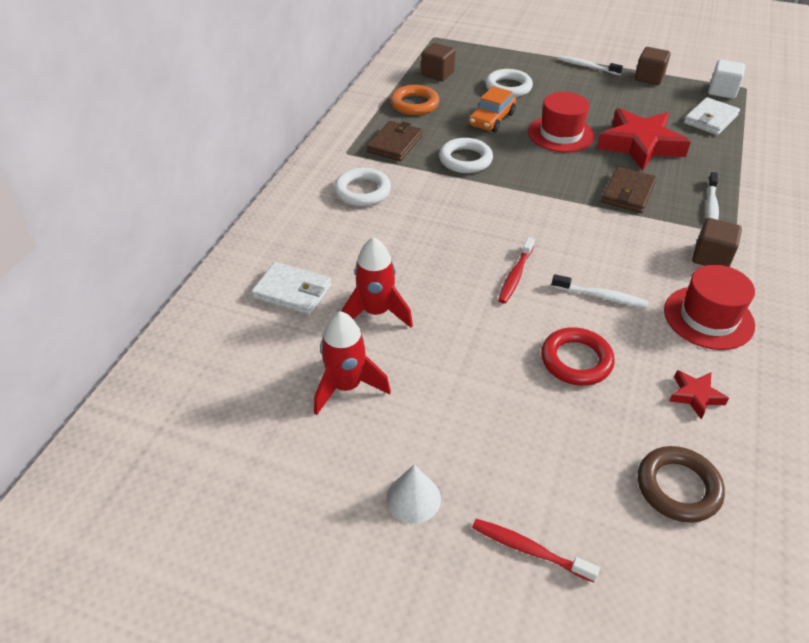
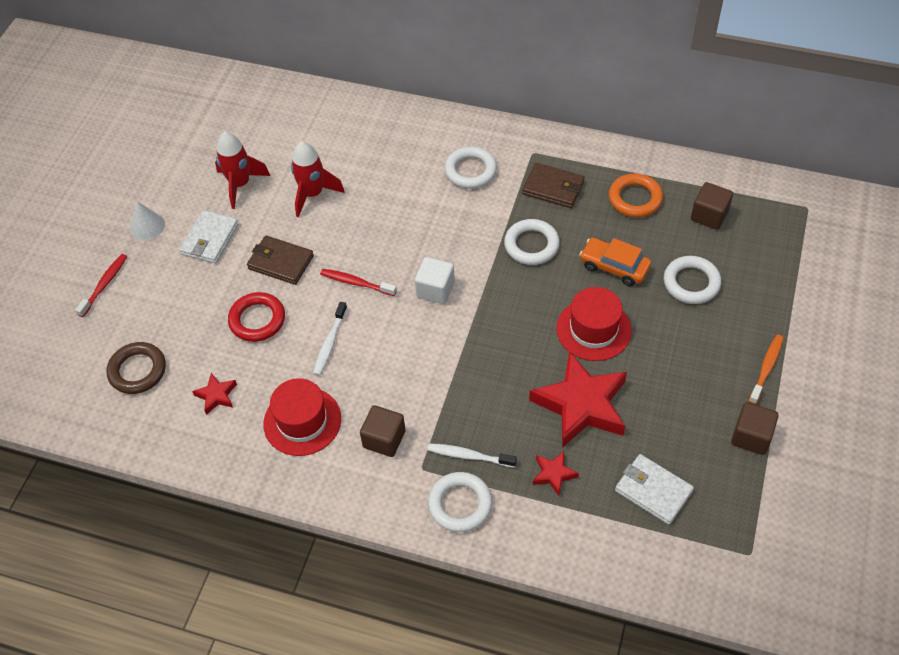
camera: 90 degrees right, 10 degrees up
(292, 292) = (336, 142): white wallet -> white wallet (210, 239)
(587, 66) = (766, 368): white toothbrush -> orange toothbrush
(628, 193) = (486, 381): brown wallet -> brown wallet (281, 262)
(713, 162) = (553, 474): none -> red star
(722, 91) = (732, 520): white cube -> white cube (435, 289)
(763, 213) = (460, 504): none -> white ring

